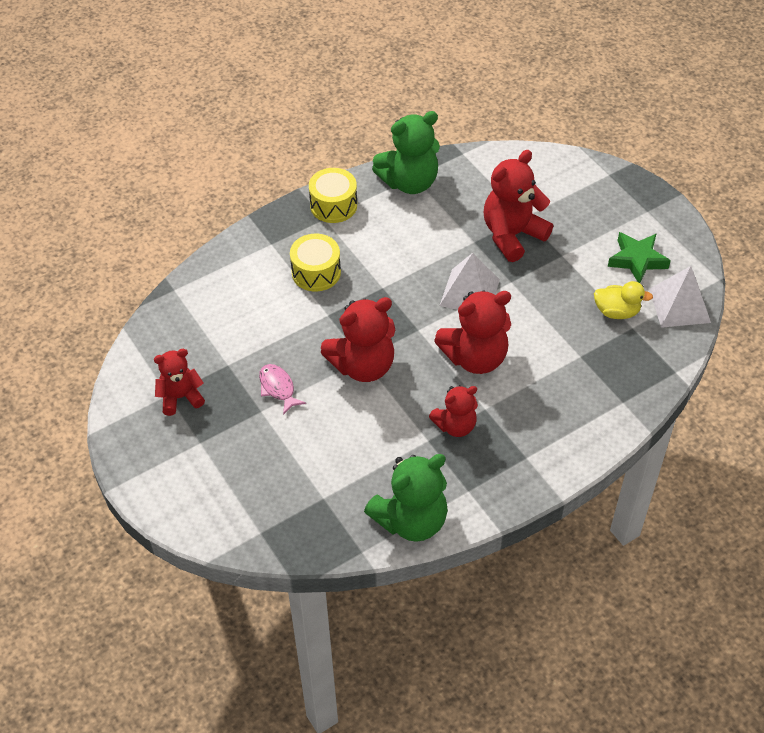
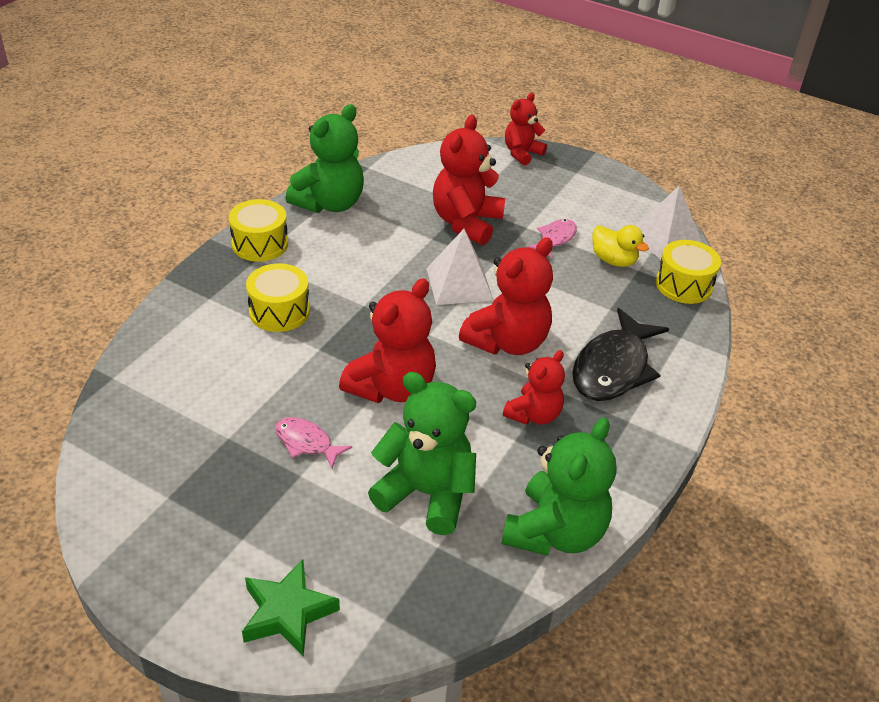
camera: 30 degrees left, 10 degrees down
(180, 397) = (187, 494): red teddy bear -> red teddy bear (522, 153)
(338, 457) = (426, 493): none -> green teddy bear
(545, 409) = (613, 368): none -> black fish
(580, 274) = (555, 238): none -> pink fish
(616, 312) = (613, 260): yellow duck -> yellow duck turned 60 degrees clockwise
(637, 260) = (598, 213): green star -> green star (287, 612)
(662, 355) = (684, 285): none -> yellow drum

